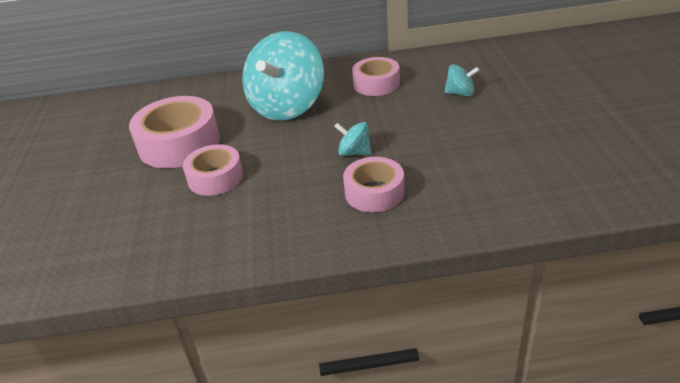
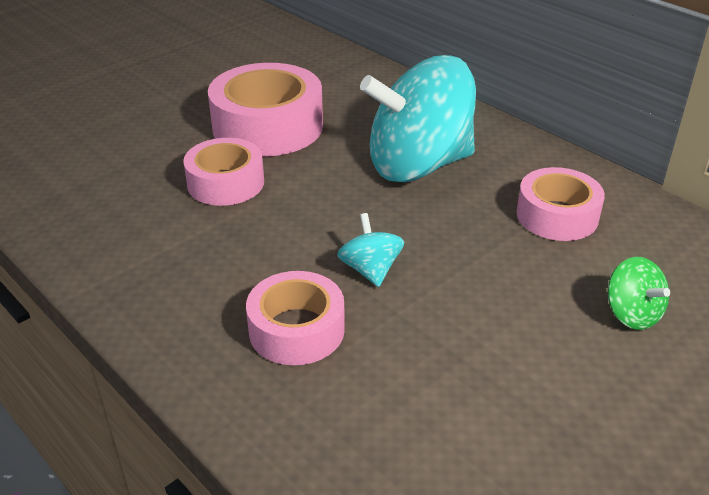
camera: 50 degrees right, 0 degrees up
(460, 93) = (632, 314): turquoise spinning top -> green spinning top

